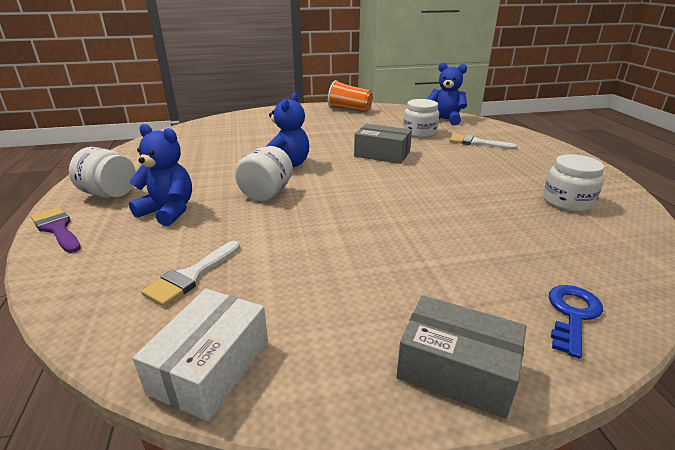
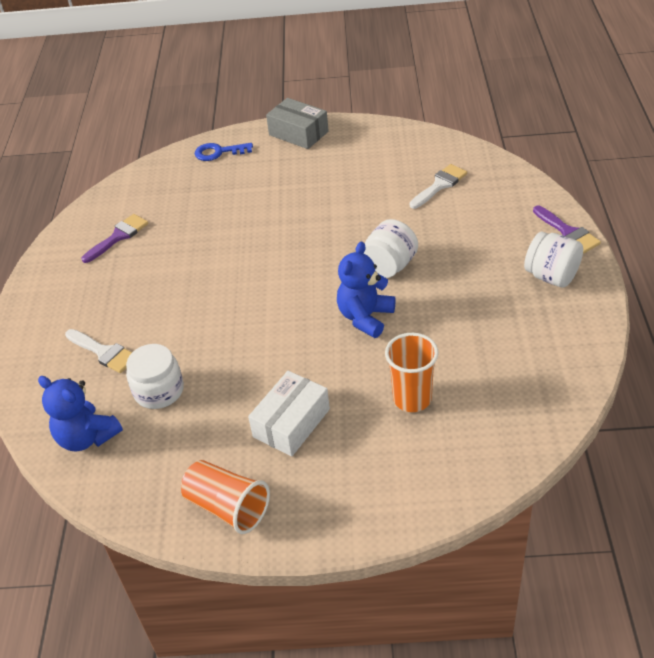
camera: 165 degrees left, 15 degrees up
(168, 211) = (480, 247): blue teddy bear -> none
(211, 366) = (416, 139): white box -> white box (291, 423)
(253, 137) = (412, 399): none -> orange cup
(382, 154) = (243, 333): grey box -> none
(567, 202) = (118, 237): white jar -> purple brush
(572, 315) = (219, 152): blue key -> blue key turned 45 degrees clockwise

